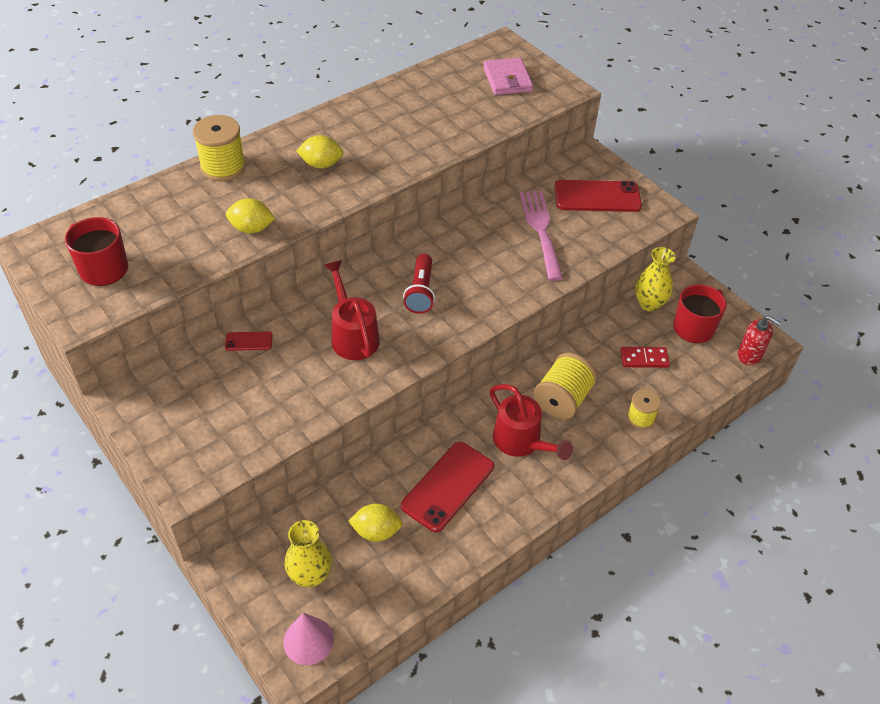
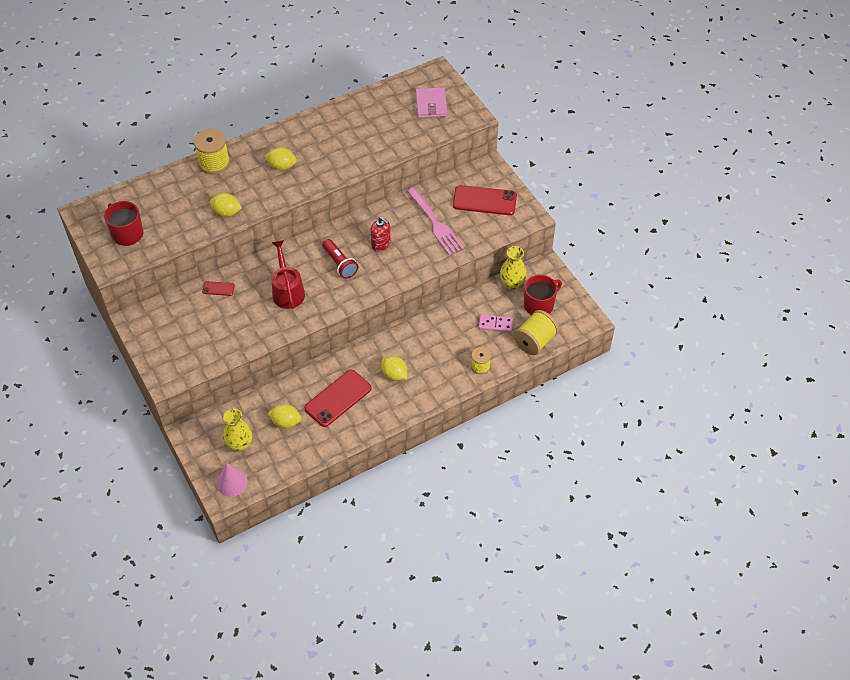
camera: 10 degrees right, 5 degrees up
(420, 292) = (340, 264): red flashlight -> red flashlight turned 45 degrees counterclockwise
(522, 442) = (394, 374): red watering can -> yellow lemon
(541, 230) = (436, 224): pink fork -> pink fork turned 150 degrees clockwise
(562, 399) = (430, 348): yellow spool -> yellow spool (534, 341)
(644, 359) = (495, 324): red domino -> pink domino
(749, 355) = (572, 329): red soap dispenser -> red soap dispenser (381, 244)

